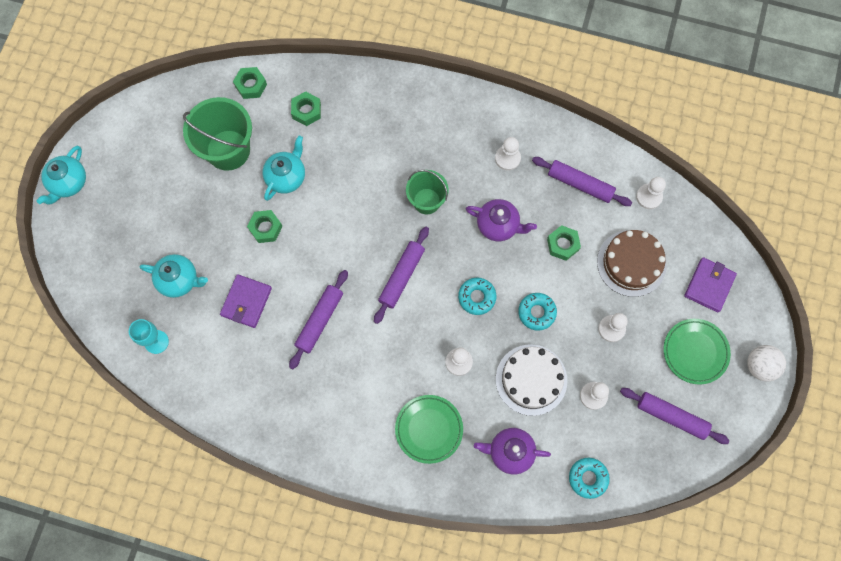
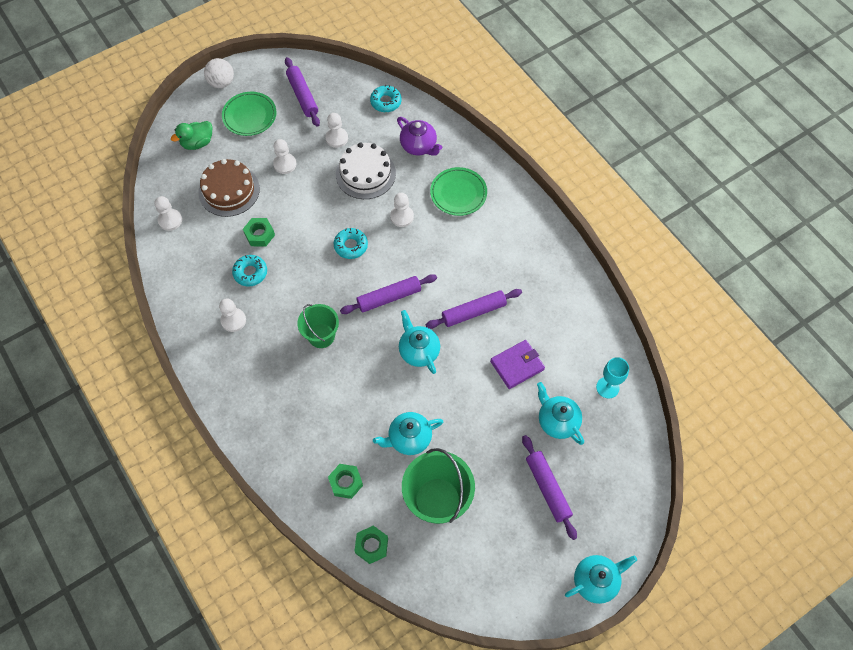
camera: 140 degrees left, 10 degrees down
(265, 228) = (459, 410): green nut -> none
(337, 250) = (418, 351): none -> turquoise teapot
(498, 225) = (288, 280): purple teapot -> none
(536, 312) = (321, 208): turquoise donut -> turquoise donut (250, 273)
(580, 184) = (204, 263): purple rolling pin -> purple rolling pin (547, 488)
(709, 285) = (197, 143): purple wallet -> green duck

